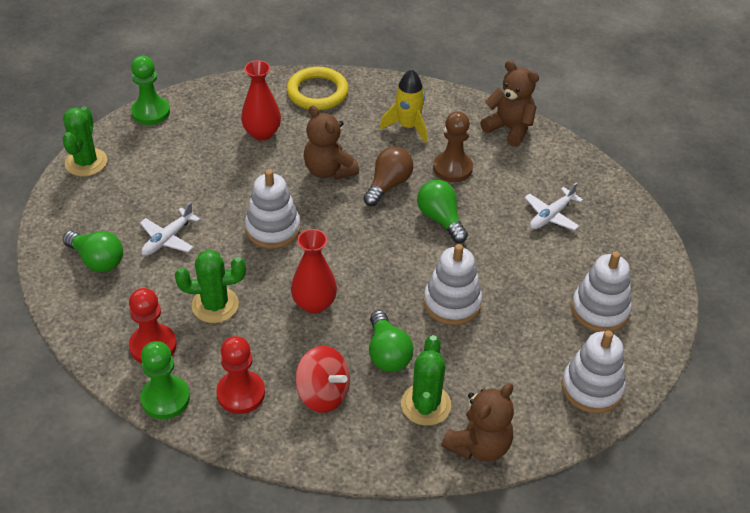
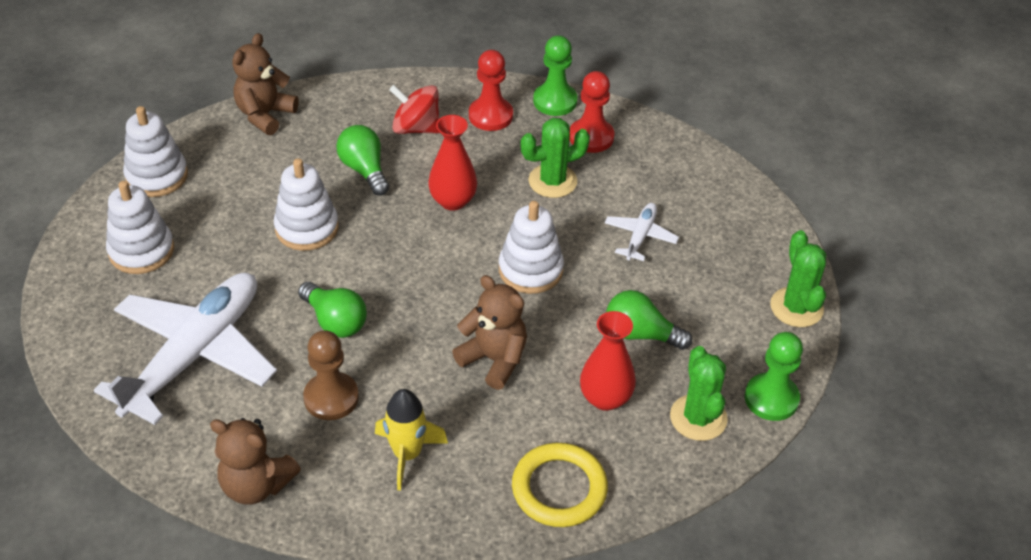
camera: 165 degrees right, 0 degrees up
(97, 260) = (698, 200): green light bulb -> green light bulb (641, 334)
(388, 185) = (411, 354): brown light bulb -> none
(425, 405) = (318, 136): green cactus -> green cactus (698, 418)
(551, 215) = (194, 354): white plane -> white plane, size x2.27

